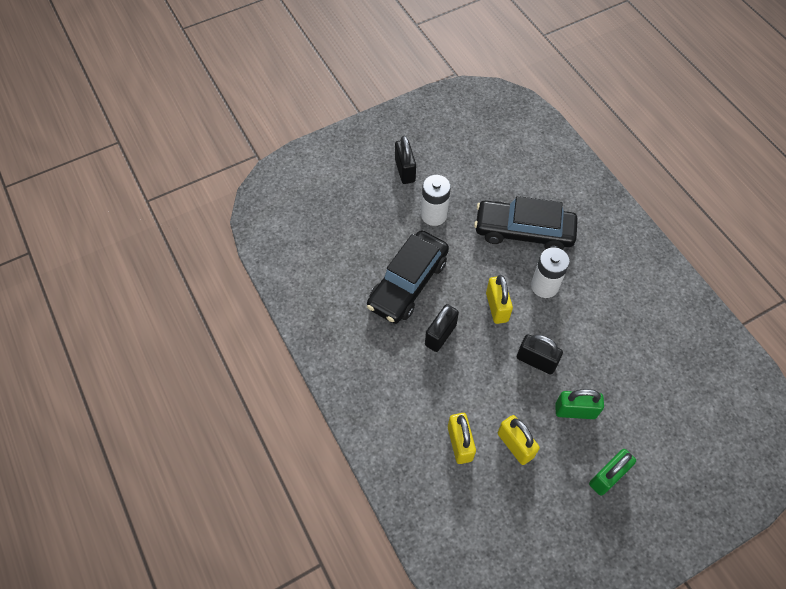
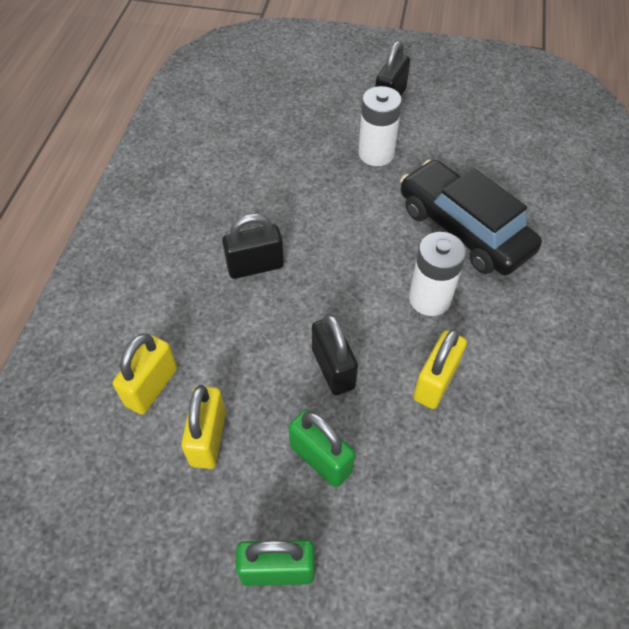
camera: 40 degrees right, 5 degrees down
(408, 283) = (277, 197): black car -> none
(497, 307) = (348, 282): yellow padlock -> yellow padlock (435, 382)

